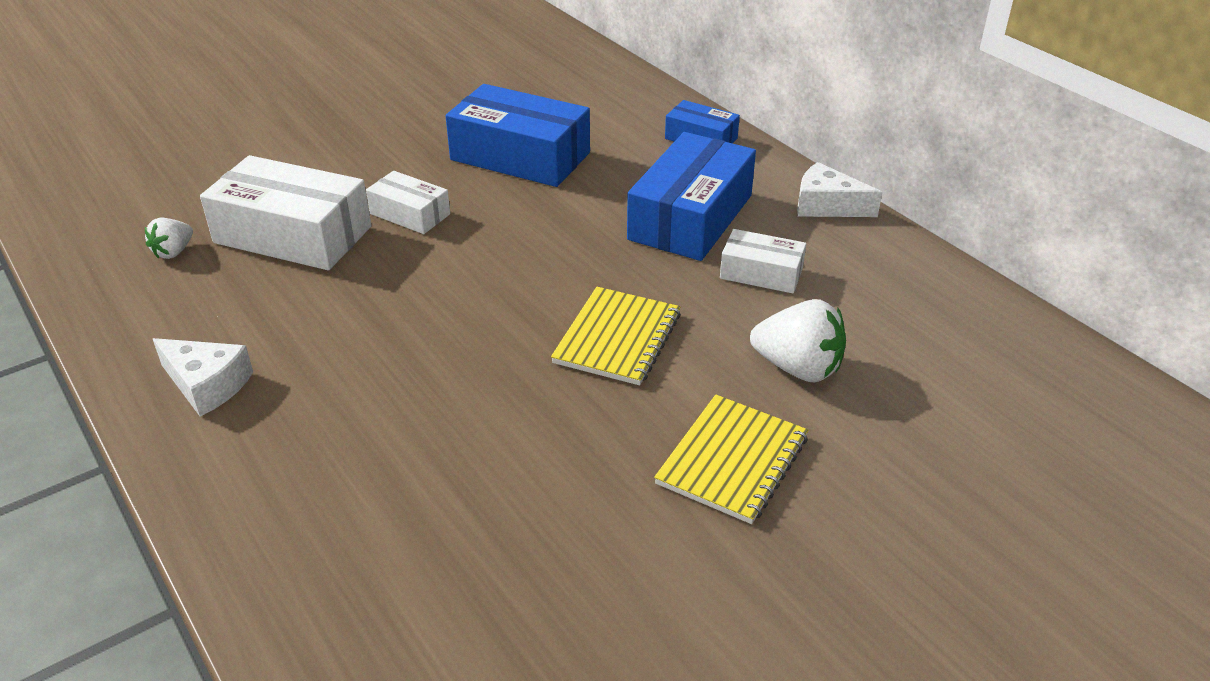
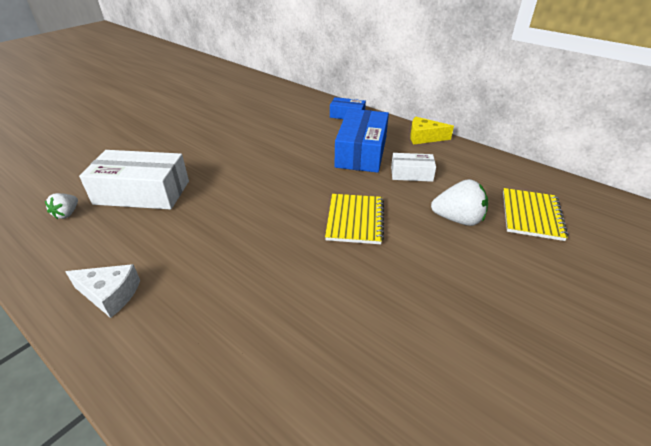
camera: 15 degrees left, 0 degrees up
(410, 214) = (209, 171): white box -> none
(520, 156) = (259, 134): blue box -> none
(732, 461) = (454, 278): yellow notebook -> yellow notebook (531, 215)
(827, 205) = (424, 137): white cheese -> yellow cheese

